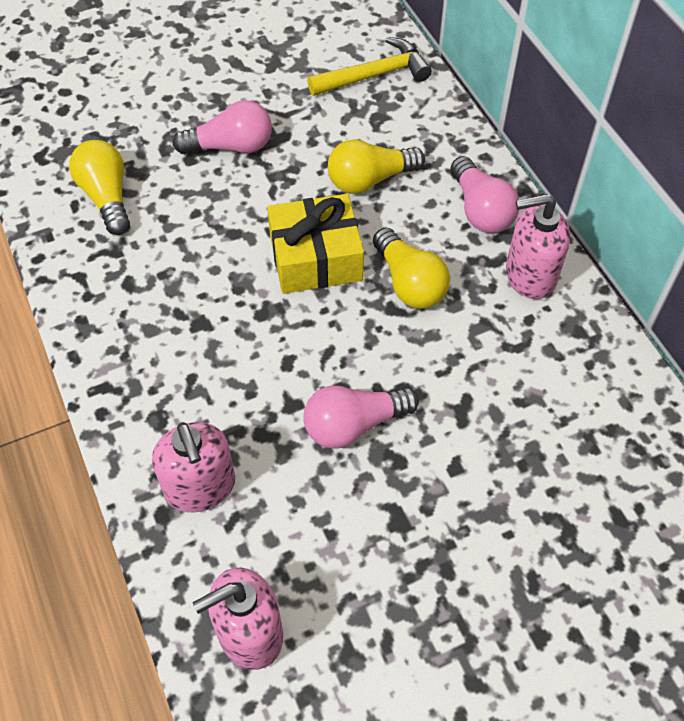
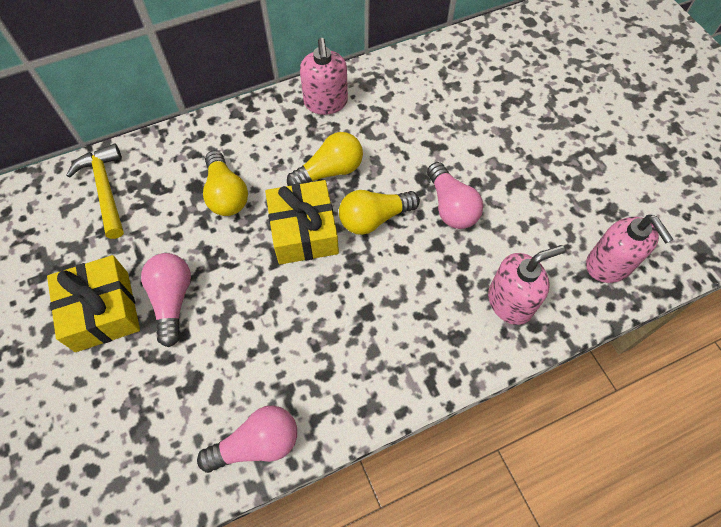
camera: 90 degrees left, 5 degrees up
(107, 197) = (221, 406): yellow light bulb -> yellow light bulb (374, 218)
(223, 94) = (102, 311): none -> yellow gift
(480, 210) = (264, 126): pink light bulb -> pink light bulb (257, 444)

